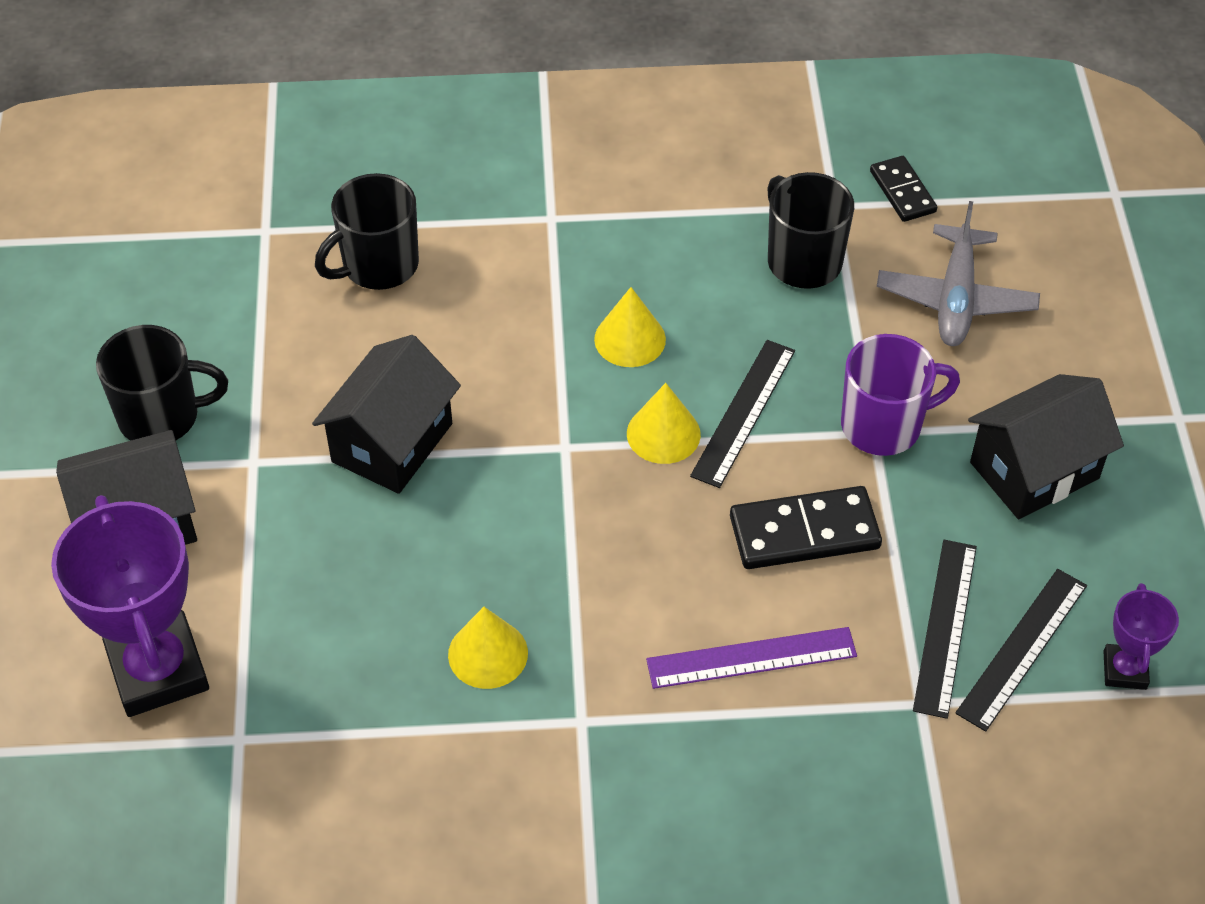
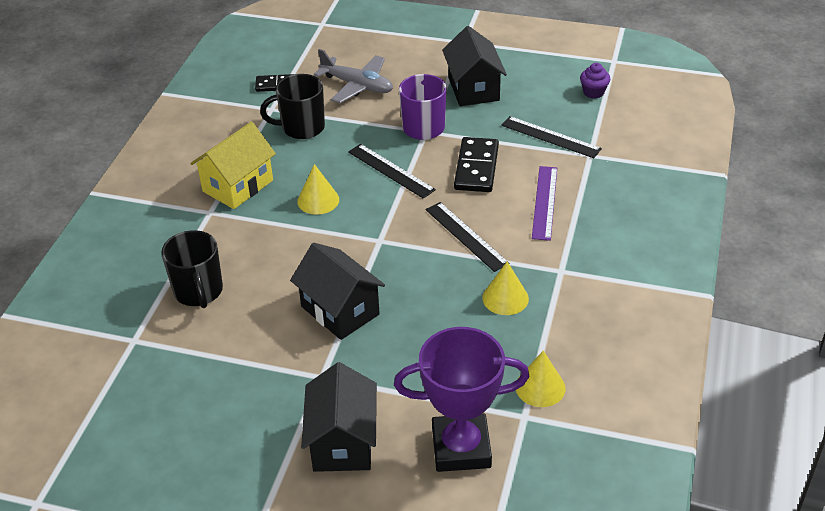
camera: 70 degrees left, 10 degrees down
(161, 417) = (261, 417): black mug -> none
(624, 229) = (238, 186): none -> yellow house
(663, 433) = (390, 202): yellow cone -> yellow cone (540, 387)
(1022, 648) = (571, 117): black ruler -> black ruler (466, 236)
(1124, 670) = (593, 92): purple trophy -> purple cupcake

